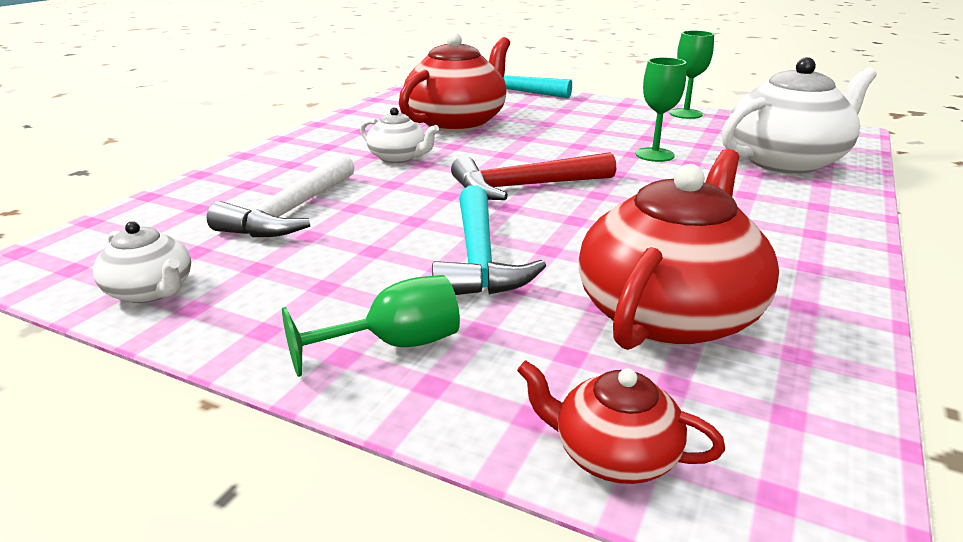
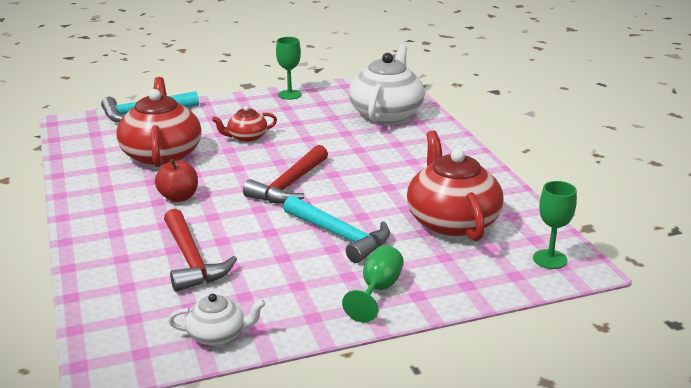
camera: 45 degrees left, 0 degrees up
(291, 211) = (191, 260): white hammer -> red hammer
(398, 157) = (179, 197): white teapot -> red apple
(613, 454) = (507, 281): red teapot -> red teapot (246, 137)
(654, 155) = (320, 134): green goblet -> green goblet (550, 259)

